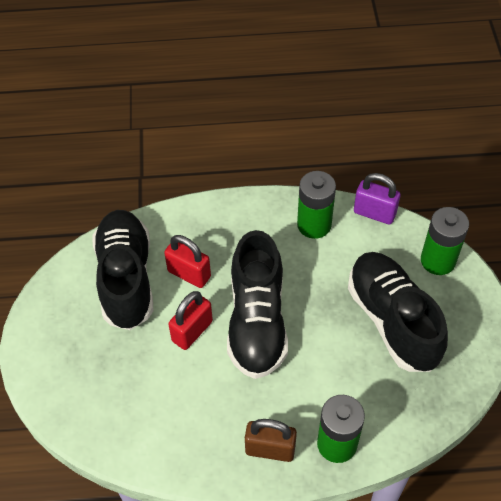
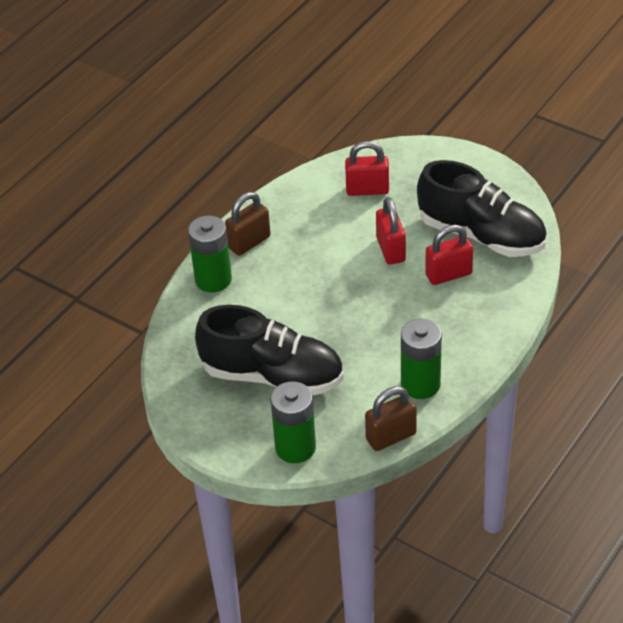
camera: 130 degrees right, 10 degrees down
(129, 399) = (367, 190): none -> red padlock
(257, 321) = (360, 291): black shoe -> none
(374, 213) = (391, 436): purple padlock -> brown padlock

